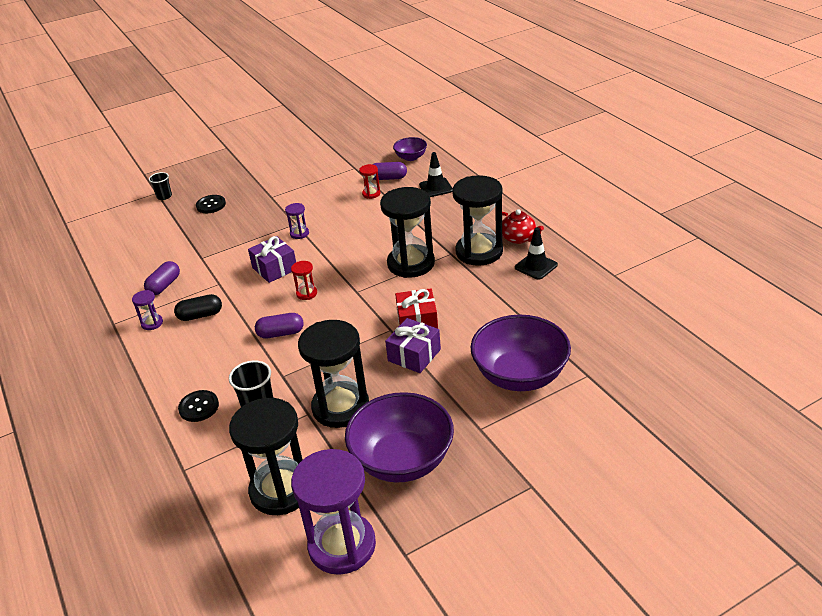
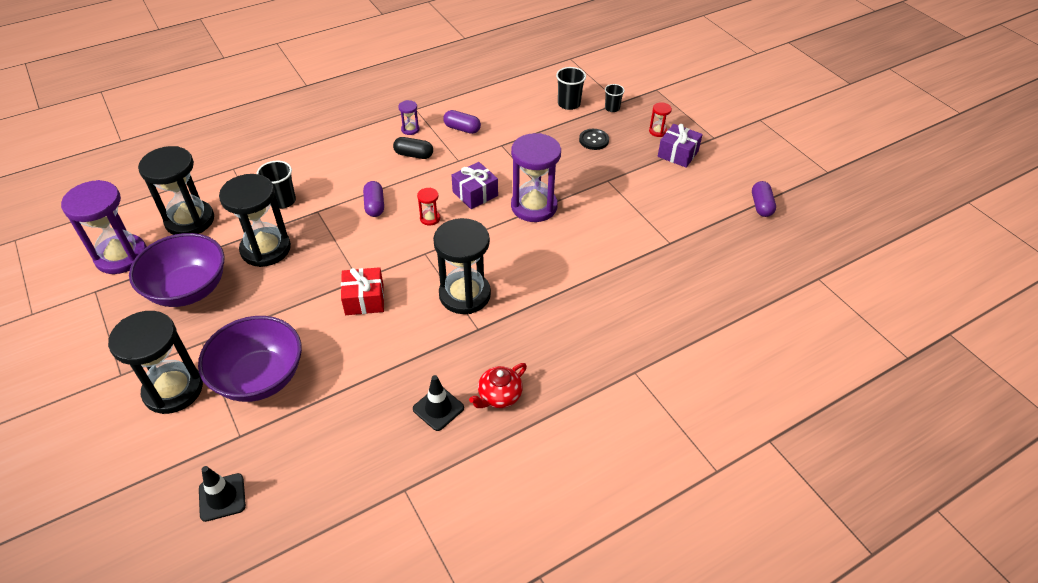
camera: 85 degrees right, 10 degrees up
(147, 221) = (569, 104): none -> black cup
(199, 407) = (297, 168): black button -> none
(200, 315) = (414, 155): black capsule -> black capsule turned 60 degrees counterclockwise
(299, 233) = (534, 206): purple hourglass -> purple hourglass, size x2.32
(371, 194) = (610, 259): red hourglass -> red hourglass (658, 131)
(388, 178) = (645, 274): purple capsule -> purple capsule (761, 206)
(411, 157) = (697, 294): purple bowl -> none
(414, 355) = (316, 297): purple gift -> purple gift (678, 154)
(436, 188) = (621, 318): black traffic cone -> black traffic cone (222, 497)
(479, 252) = (477, 355): black hourglass -> black hourglass (173, 389)

